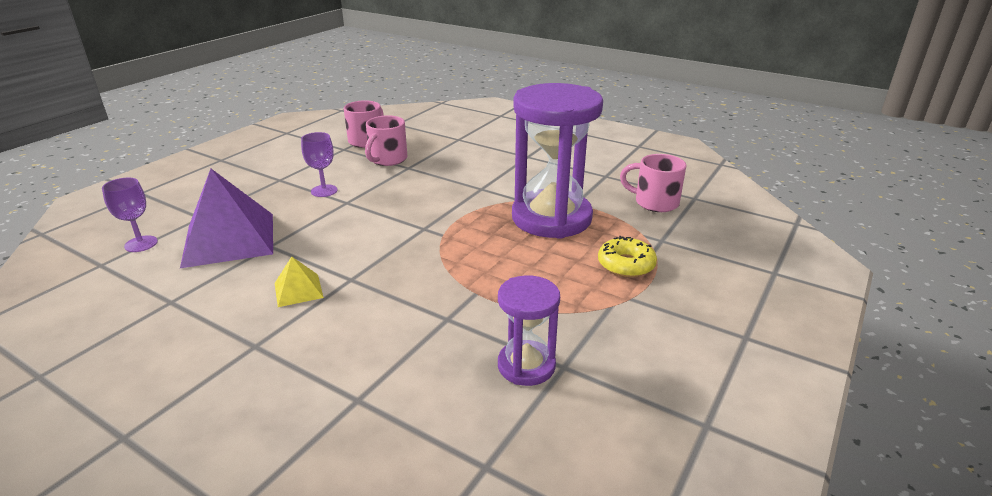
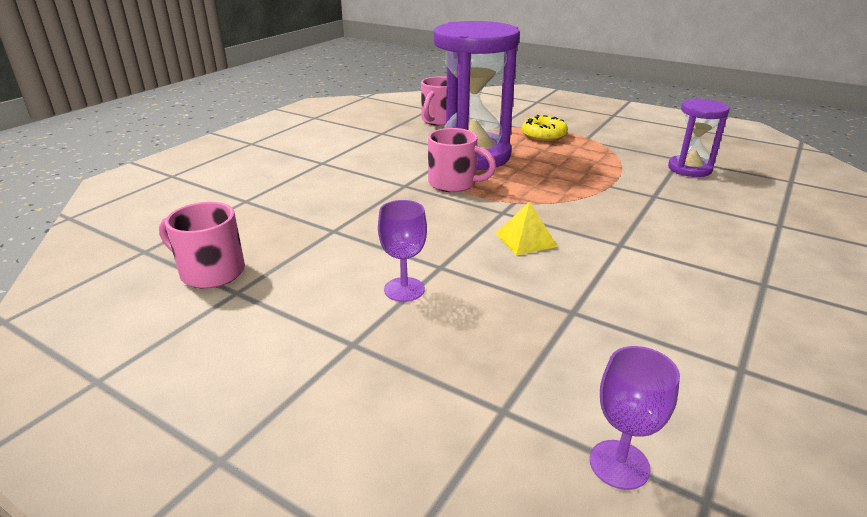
camera: 90 degrees left, 0 degrees up
(229, 239) = (568, 353): purple pyramid -> none
(298, 290) = (658, 273): yellow pyramid -> yellow pyramid (525, 239)
(387, 159) = (301, 247): pink mug -> pink mug (454, 183)

